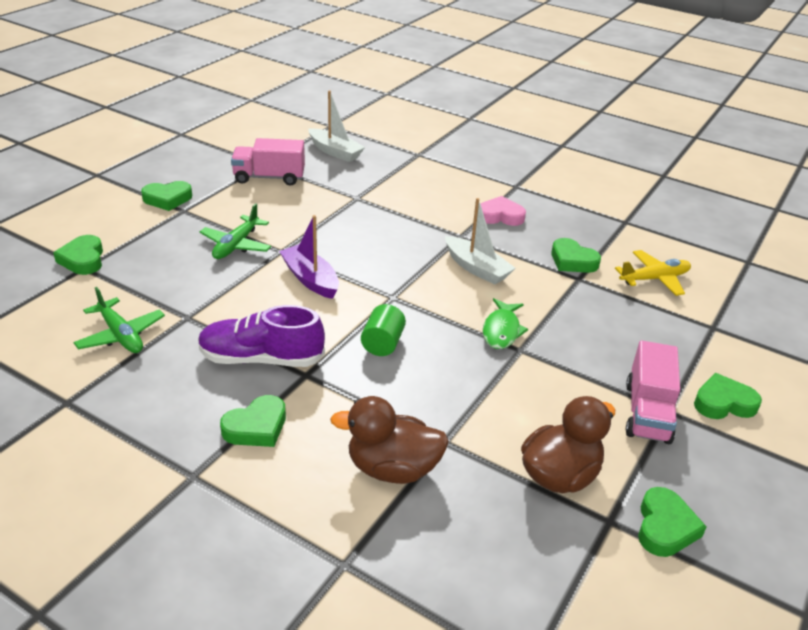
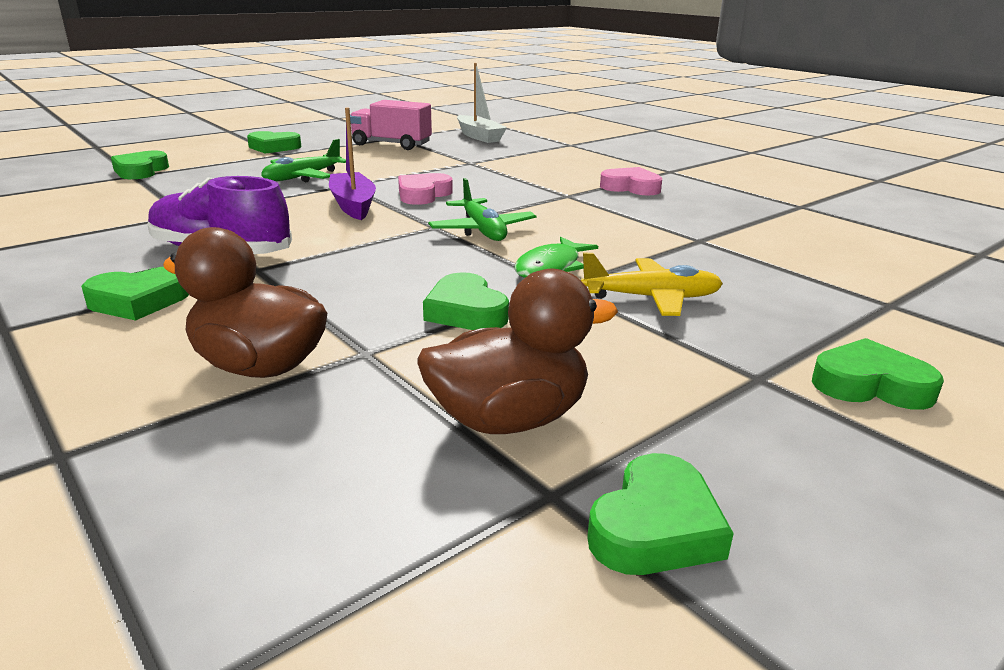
camera: 20 degrees right, 10 degrees down
(121, 335) = (99, 217): green plane -> green plane (482, 230)
(353, 254) = (423, 194): none -> pink heart
(382, 343) = (381, 258): green cylinder -> none
(476, 268) = (564, 218): white boat -> none
(572, 261) = (701, 226): green heart -> green heart (466, 311)
(647, 412) = (719, 374): pink truck -> none
(654, 279) = (816, 252): yellow plane -> yellow plane (652, 298)

